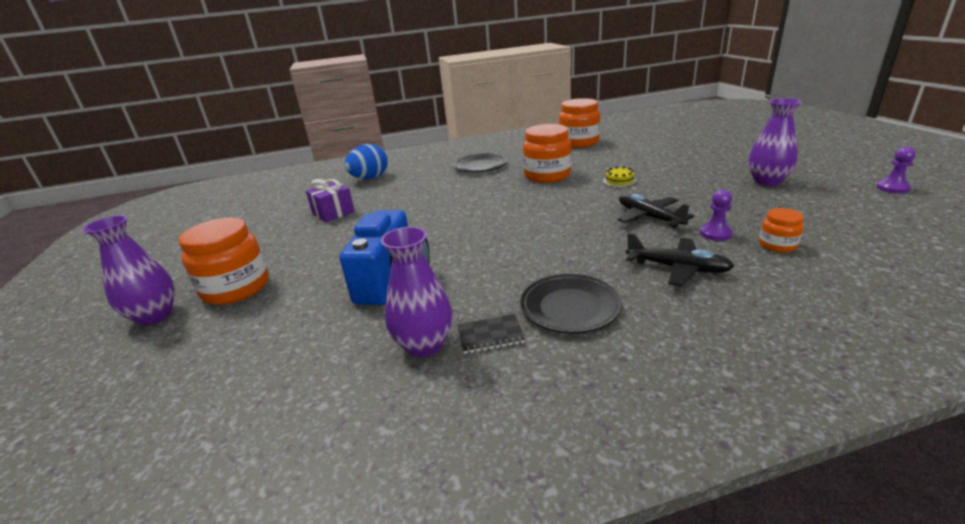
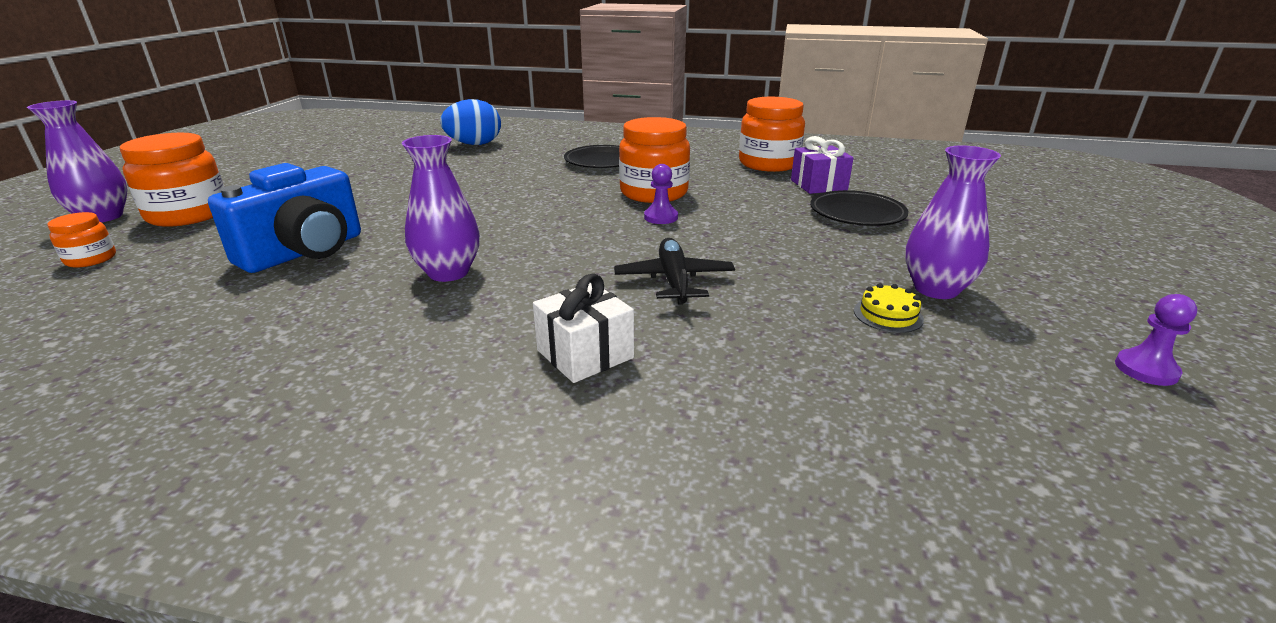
camera: 25 degrees right, 0 degrees up
(333, 213) = (381, 170): purple gift -> purple gift (818, 185)
(424, 345) = (208, 326): purple vase -> purple vase (448, 272)
(490, 335) = (271, 342): black notebook -> none
(570, 307) = (390, 347): black plate -> black plate (857, 214)
(619, 181) = (726, 225): yellow cake -> yellow cake (888, 315)
(677, 268) = (585, 354): black plane -> white gift
(715, 233) = (717, 331): purple pawn -> purple pawn (661, 217)
(777, 245) = (772, 378): orange jar -> orange jar (91, 259)

